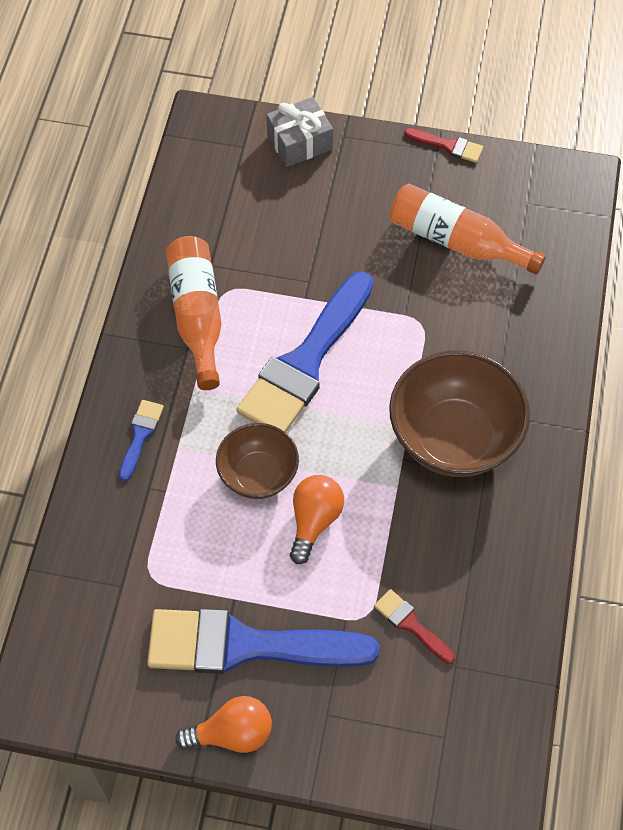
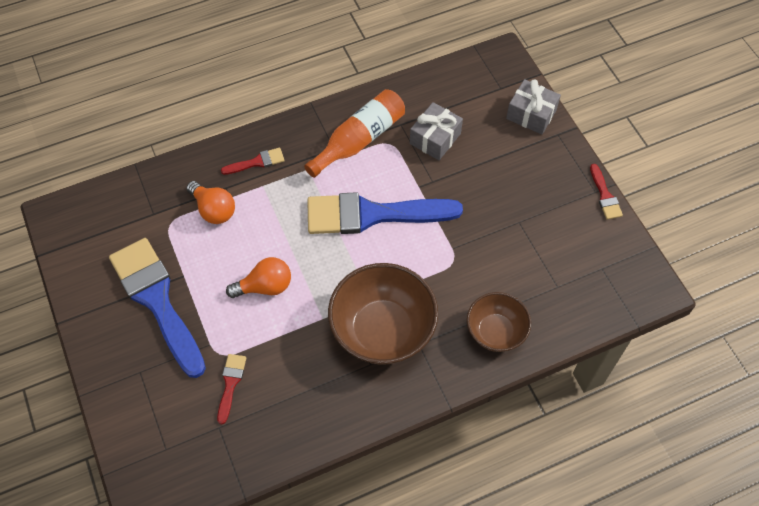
camera: 55 degrees right, 0 degrees up
(140, 435) = (257, 162): blue brush -> red brush
(232, 734) = (95, 328): orange light bulb -> orange light bulb (214, 210)
(256, 245) = (435, 138): none -> grey gift
(258, 475) = (275, 237): brown bowl -> brown bowl (495, 332)
(456, 241) = (534, 244): orange bottle -> none

